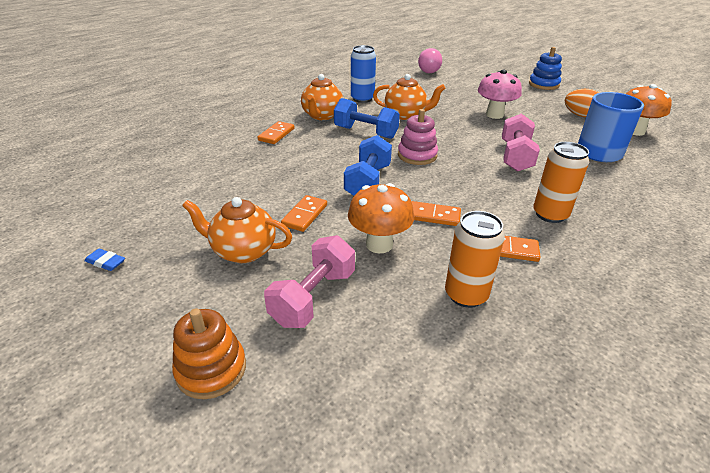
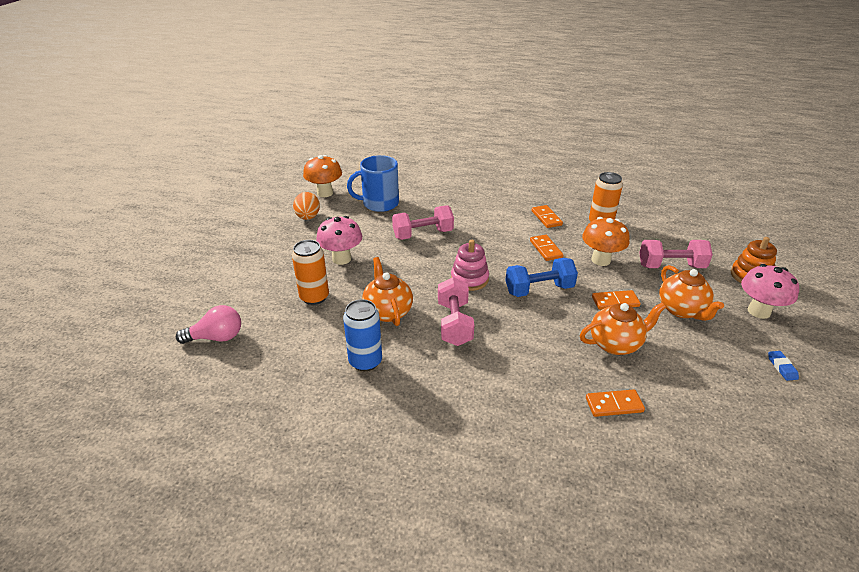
camera: 120 degrees left, 0 degrees up
(164, 313) = (758, 311): none -> pink mushroom
(276, 134) = (522, 387): orange domino -> orange domino (614, 405)
(322, 116) = (443, 373): orange teapot -> orange teapot (616, 344)
(365, 132) = (454, 323): blue dumbbell -> pink dumbbell
(543, 84) = (228, 245): blue stacking toy -> none
(550, 214) = (492, 211): orange can -> orange can (314, 297)

